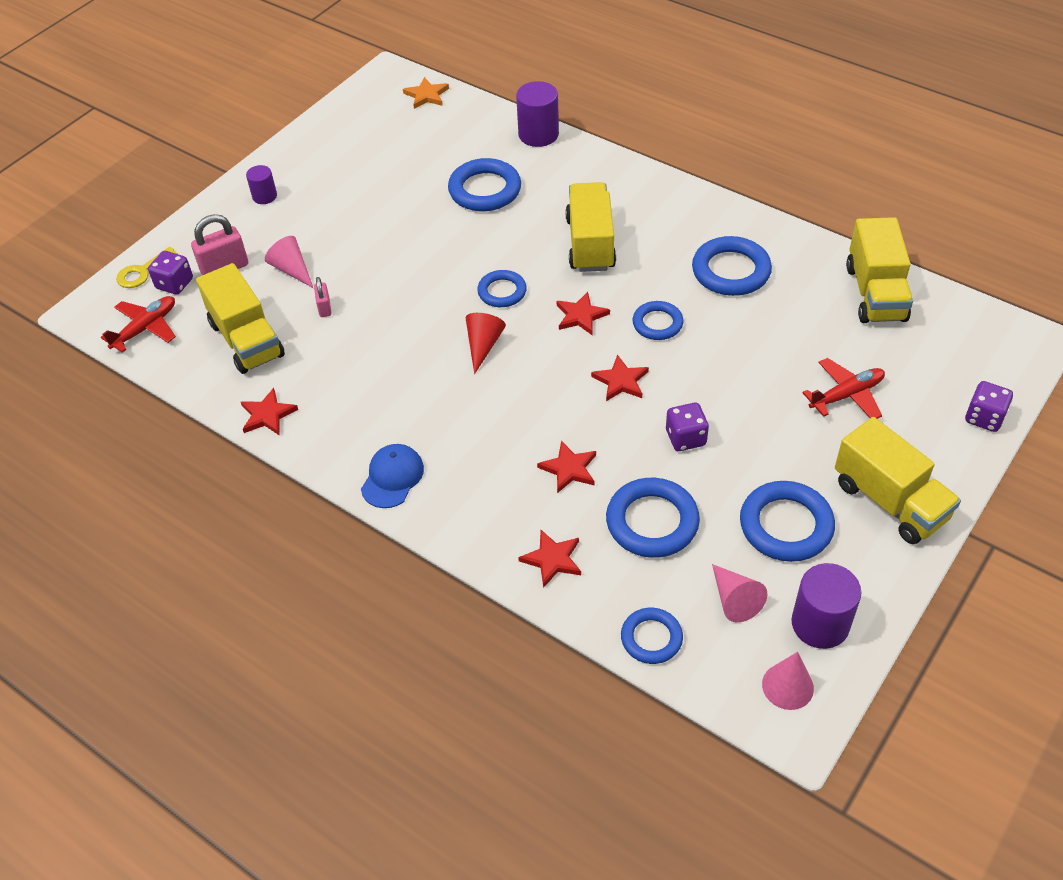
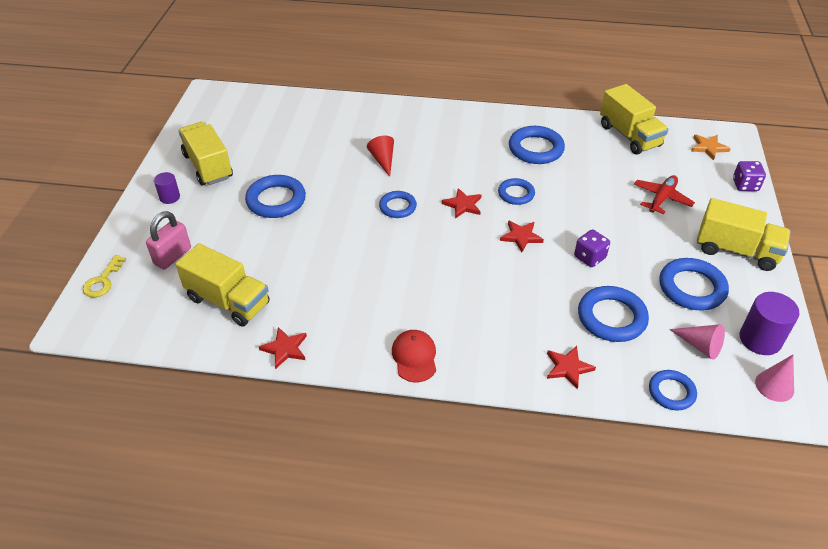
camera: 30 degrees left, 5 degrees down
(146, 328) = (135, 321): red plane -> none
(174, 284) = (137, 281): purple dice -> none
(292, 269) = (229, 241): pink cone -> none
(324, 308) = (274, 259): pink padlock -> none
(392, 477) = (414, 357): blue cap -> red cap
(426, 95) = (247, 99): orange star -> orange star (708, 147)
(483, 345) = (411, 245): red cone -> red cone (383, 160)
(485, 190) = (335, 147): blue ring -> blue ring (276, 200)
(538, 134) = (346, 103): purple cylinder -> none
(569, 469) = (532, 304): red star -> none
(590, 243) = (434, 159): yellow truck -> yellow truck (208, 166)

